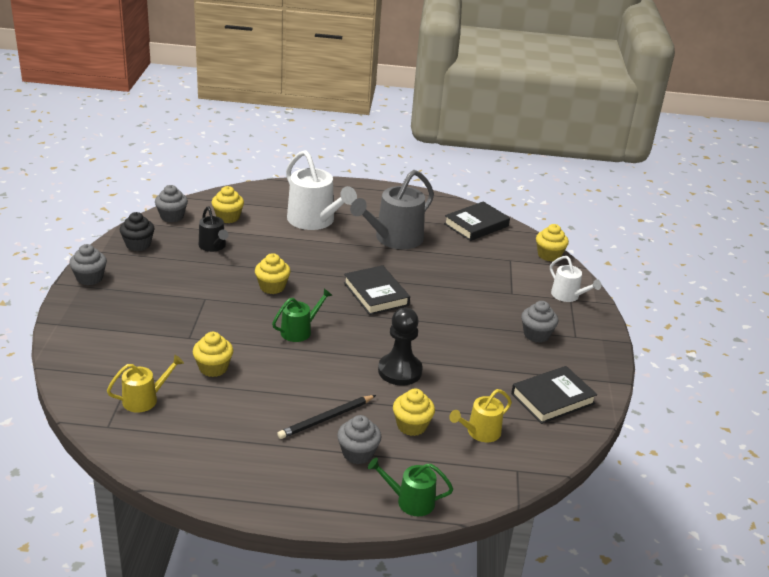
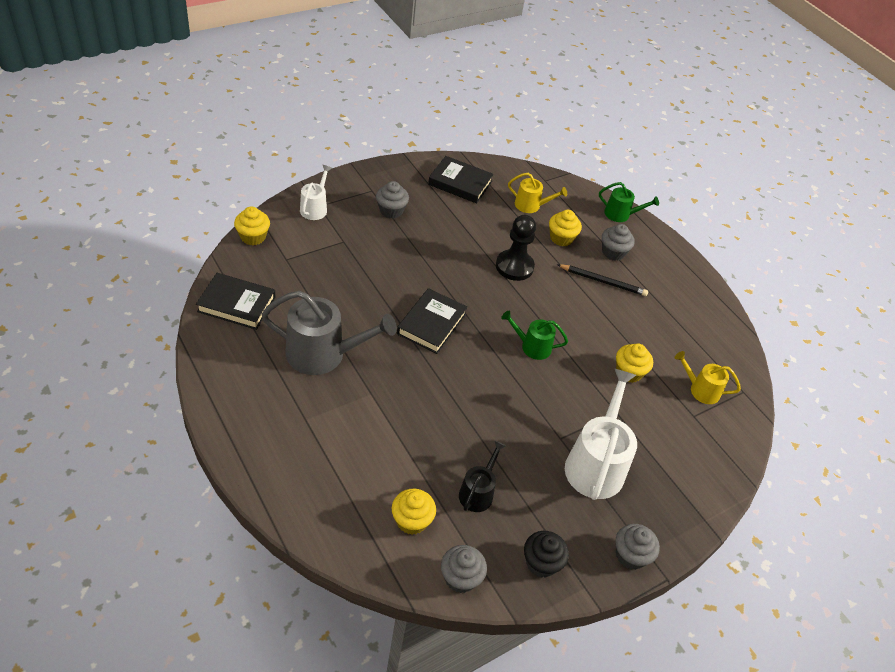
camera: 130 degrees left, 15 degrees up
(272, 287) = (494, 400): yellow cupcake -> none
(314, 221) = (346, 437): white watering can -> white watering can (596, 464)
(411, 501) = (620, 214): green watering can -> green watering can turned 45 degrees counterclockwise

